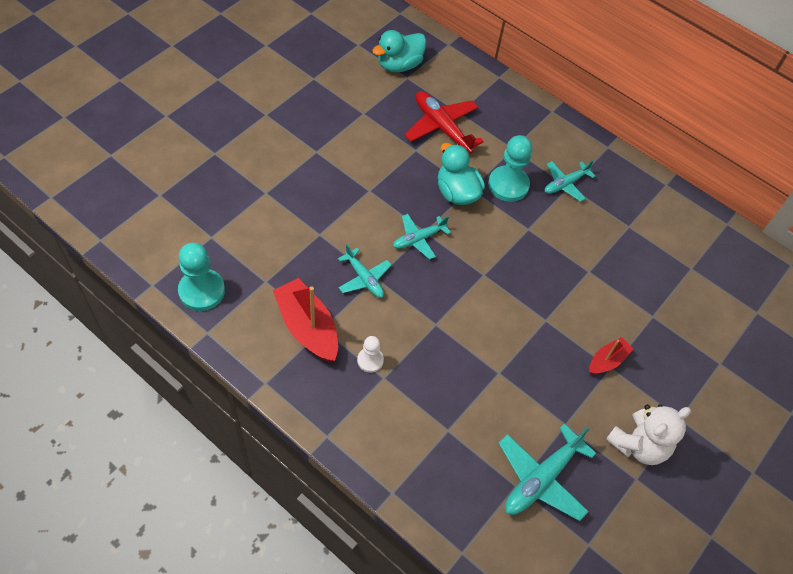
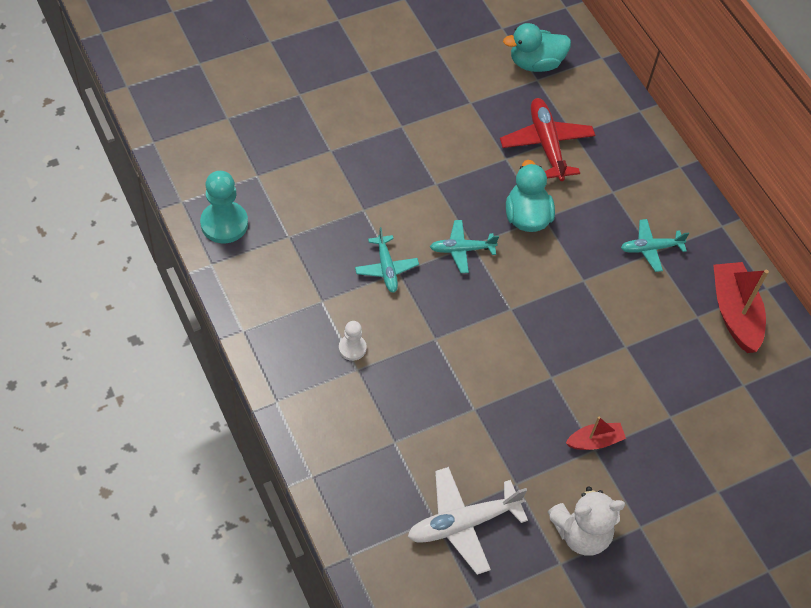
camera: 25 degrees right, 0 degrees up
(307, 327) = (307, 294): red boat -> red boat (734, 313)
(508, 185) = (586, 228): turquoise pawn -> none
(541, 479) = (463, 523): turquoise plane -> white plane

